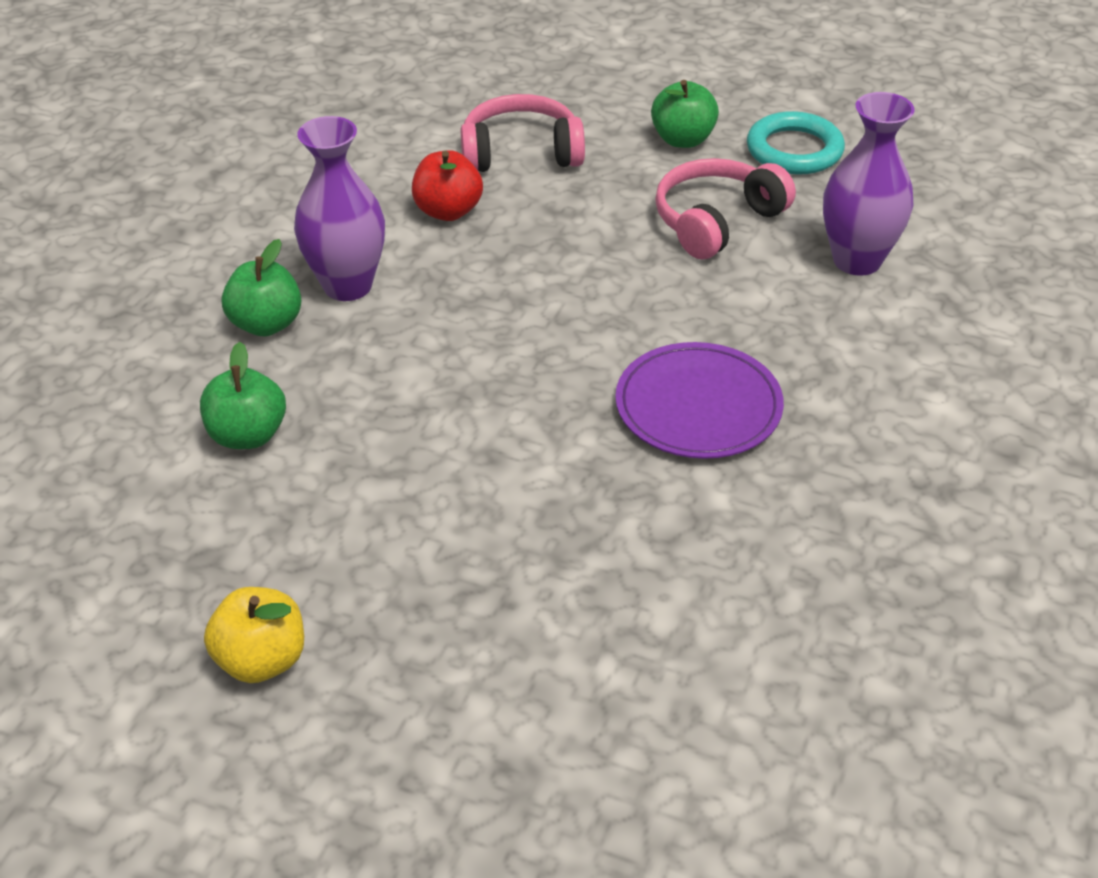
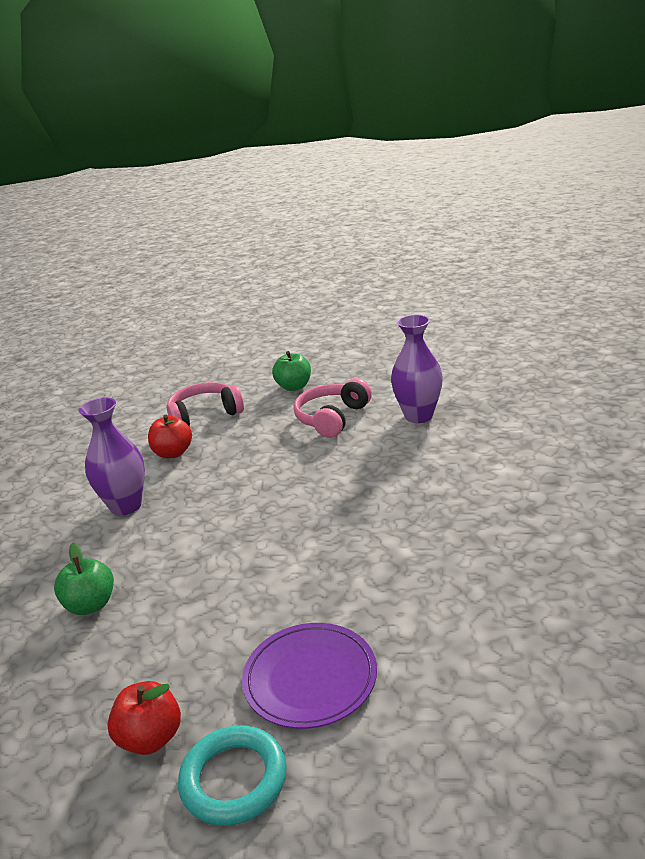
camera: 15 degrees left, 15 degrees down
(262, 660) = (151, 738): yellow apple -> red apple
(266, 324) = (80, 540): green apple -> none
(698, 406) = (368, 508): purple plate -> purple plate (310, 678)
(794, 150) = (357, 376): turquoise ring -> turquoise ring (234, 779)

